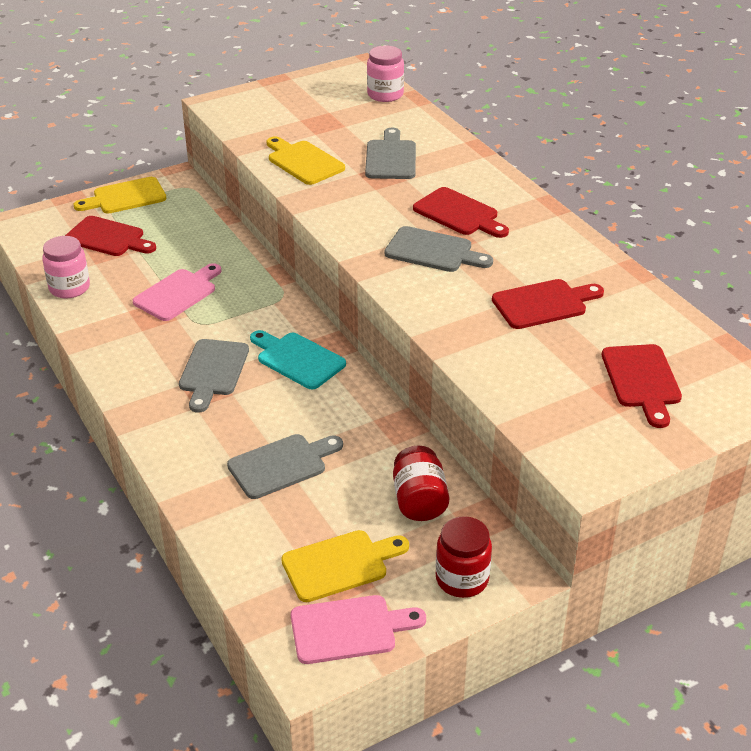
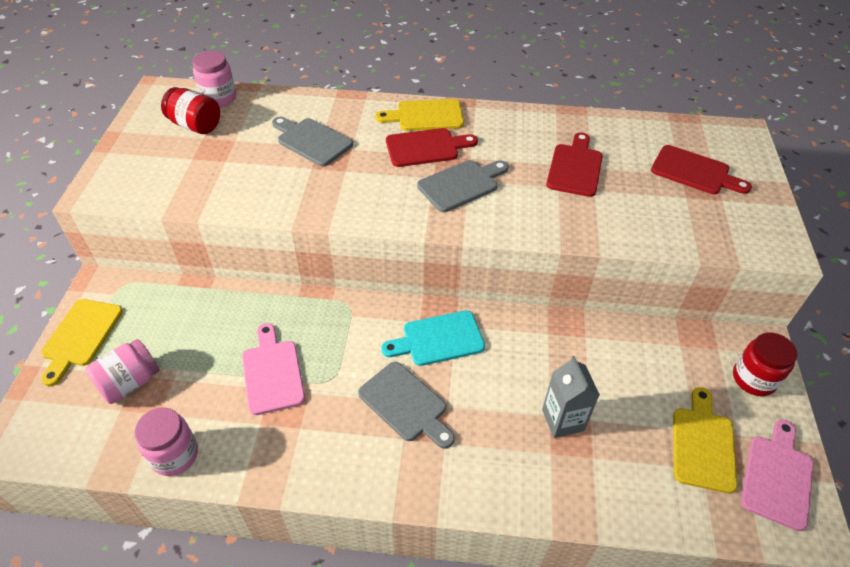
camera: 55 degrees left, 10 degrees up
(108, 238) = (130, 382): red cutting board -> pink jar
(281, 465) = (563, 420): grey cutting board -> grey carton
(303, 162) = (258, 188): yellow cutting board -> yellow cutting board (425, 116)
(419, 501) = (658, 357): red jar -> red jar (195, 125)

